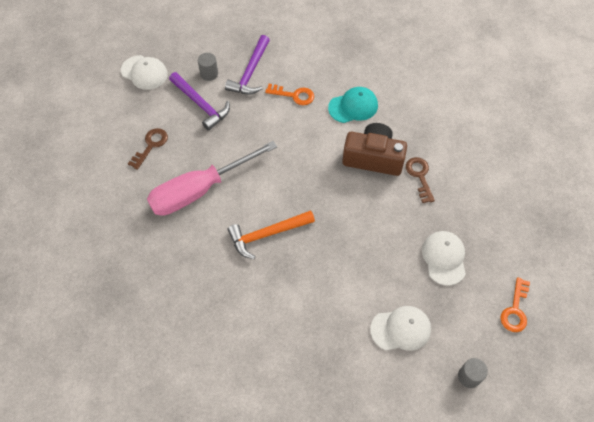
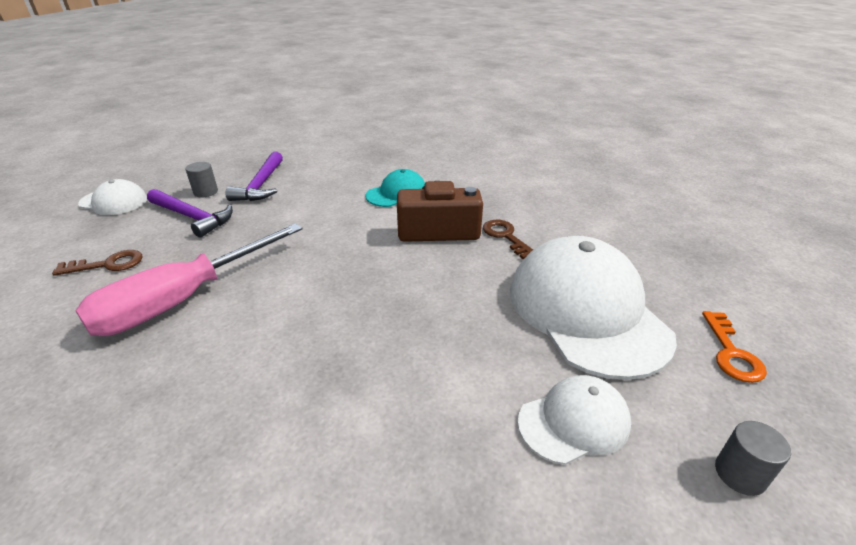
camera: 15 degrees left, 25 degrees down
(151, 145) = (108, 264): brown key -> brown key turned 60 degrees clockwise
(267, 234) = (300, 333): orange hammer -> none
(294, 95) = (320, 194): orange key -> none
(444, 258) = (586, 311): white cap -> white cap, size x1.99

